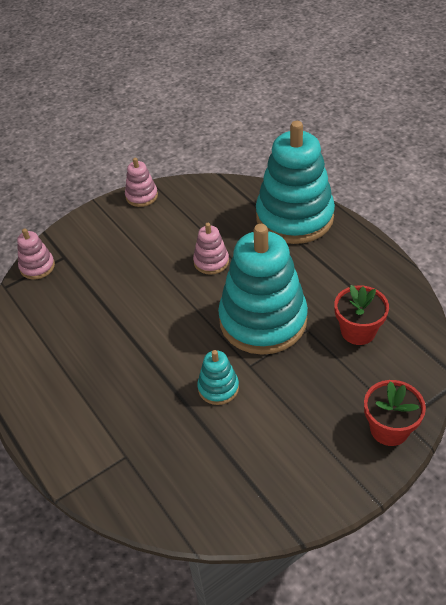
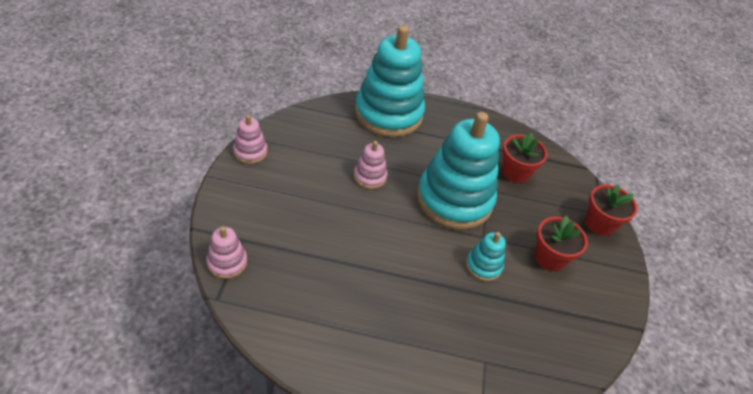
camera: 55 degrees left, 0 degrees up
(290, 422) = (550, 257): none -> red flower pot

